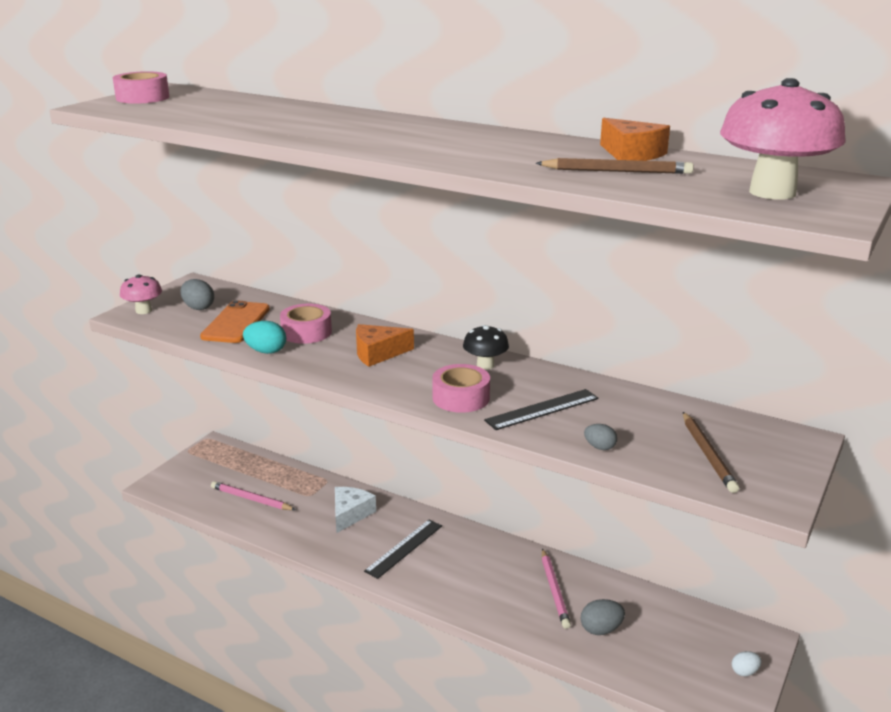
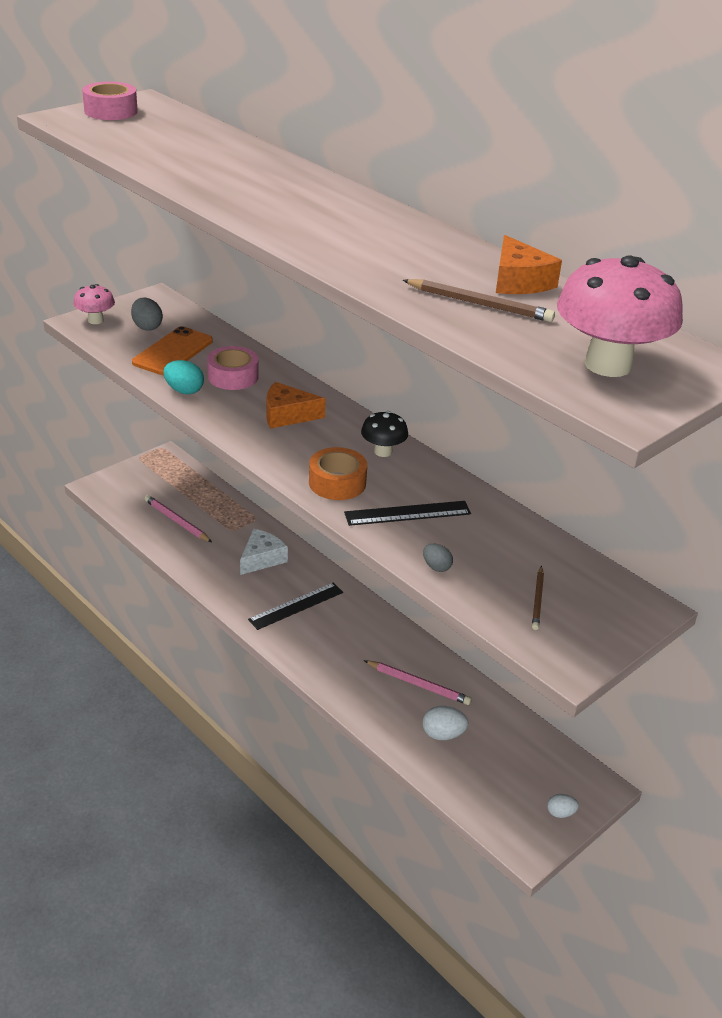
camera: 15 degrees right, 10 degrees up
(461, 398) = (337, 483): pink tape -> orange tape
(554, 590) = (418, 684): pink pencil -> pink pencil turned 75 degrees counterclockwise
(601, 629) = (443, 734): grey egg -> white egg
(707, 454) = (537, 600): brown pencil -> brown pencil, size x0.66

